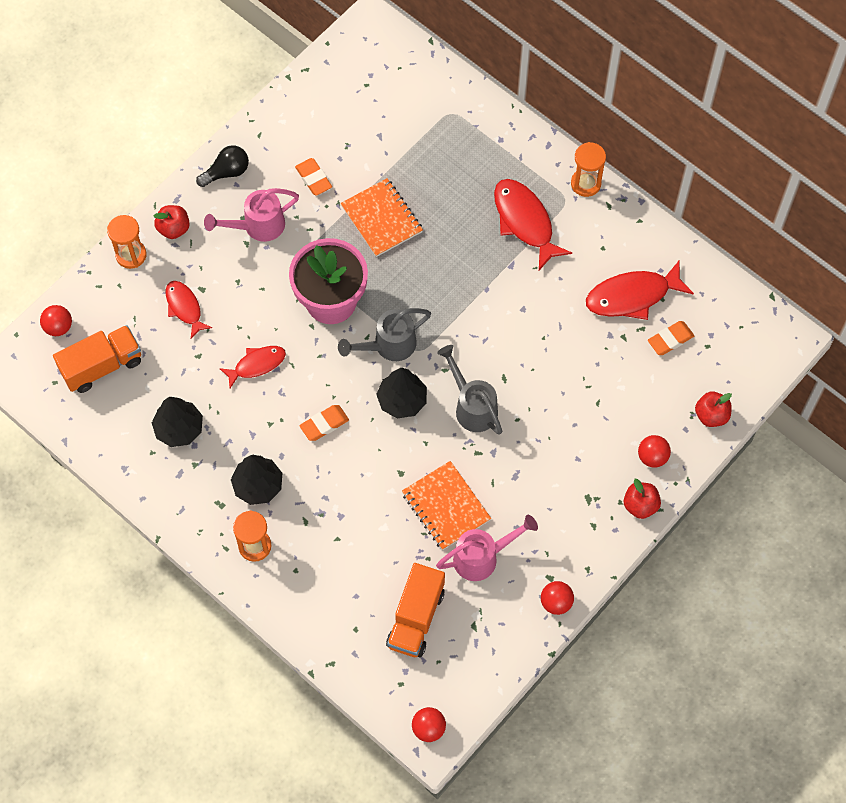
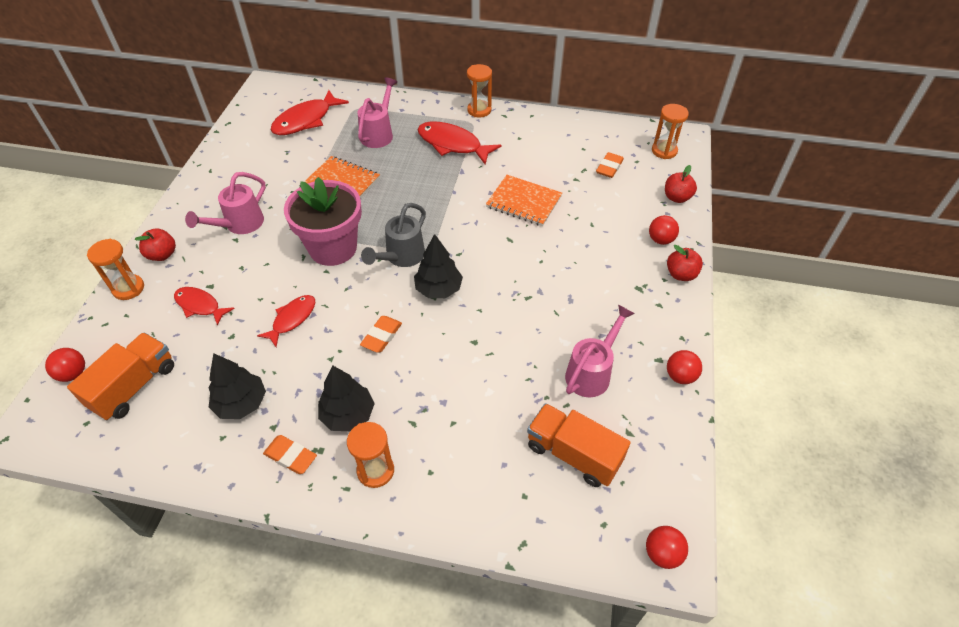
camera: 30 degrees left, 15 degrees down
(226, 172) = (193, 202): black light bulb -> none
(313, 178) = (271, 179): orange eraser -> orange eraser (291, 456)
(416, 618) = (573, 454): orange truck -> orange truck turned 135 degrees clockwise
(446, 506) = (531, 348): orange notebook -> orange notebook (523, 202)
(455, 166) = (379, 134): none -> pink watering can
(472, 406) = (499, 268): grey watering can -> none
(632, 296) = (562, 155): red fish -> red fish (306, 120)
(749, 347) = (664, 151): none -> orange hourglass

